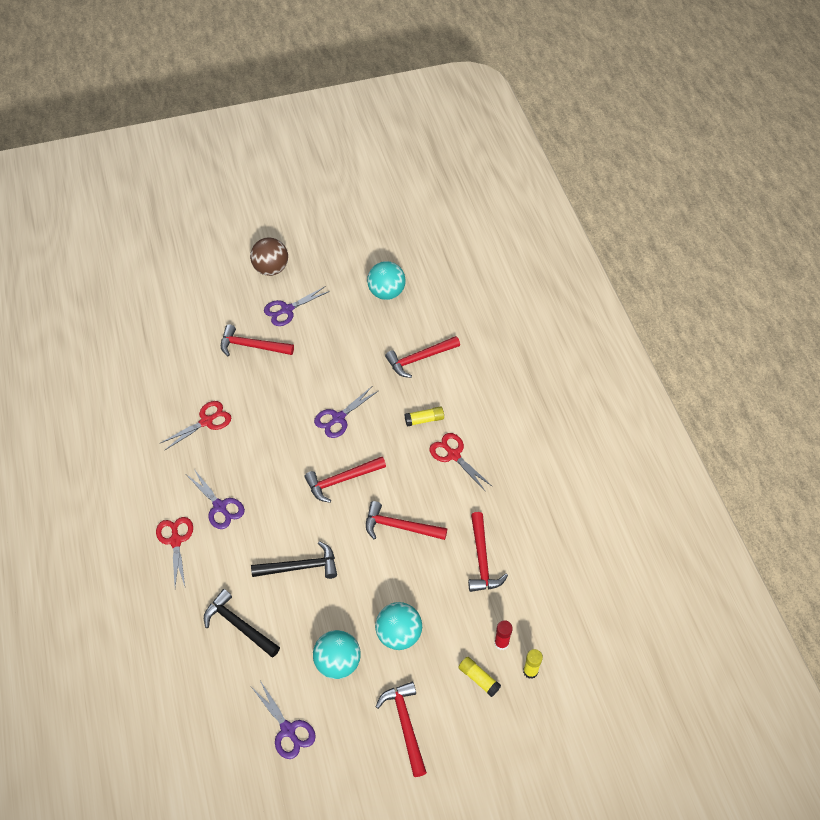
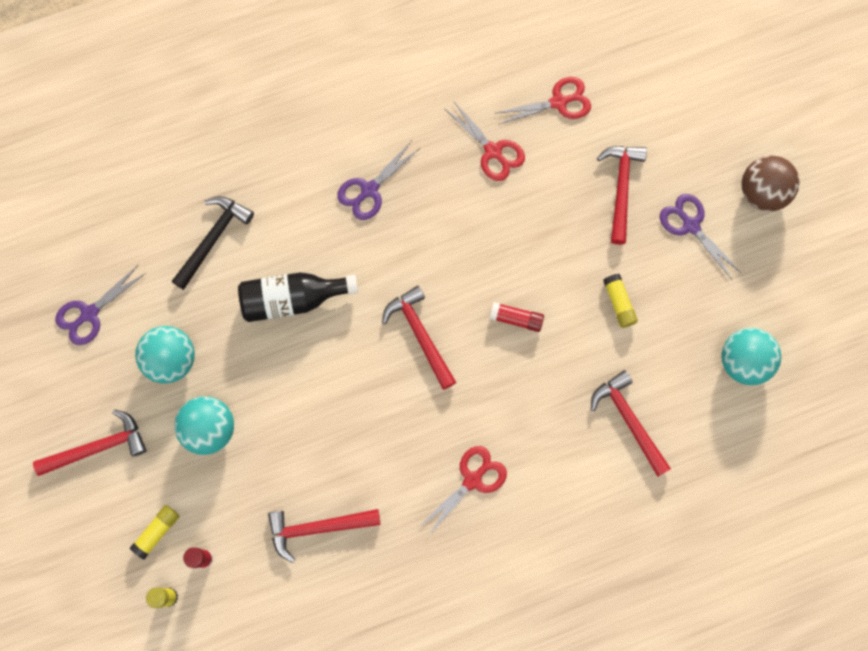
camera: 85 degrees right, 20 degrees up
(176, 541) = (318, 147): red scissors -> red scissors (558, 102)
(300, 567) = (293, 299): black hammer -> black bottle
(338, 418) = (516, 319): purple scissors -> red glue stick
(400, 526) = (358, 417): red hammer -> none
(424, 420) = (525, 435): yellow glue stick -> yellow glue stick (619, 303)

